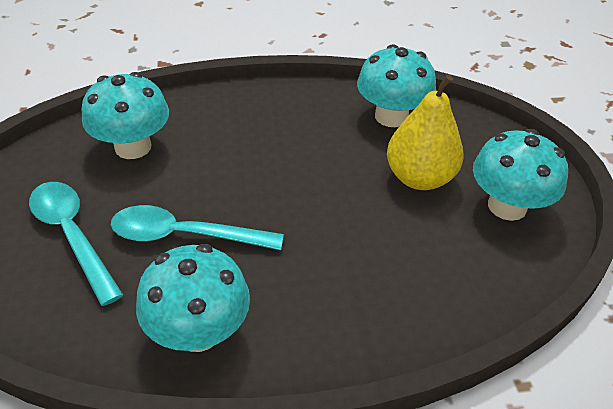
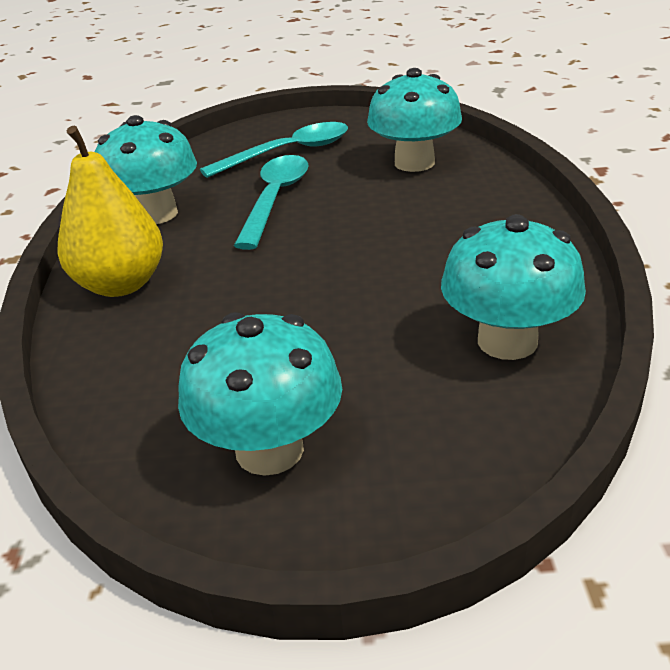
camera: 100 degrees right, 10 degrees down
(419, 178) = (349, 359): yellow pear -> yellow pear (121, 284)

